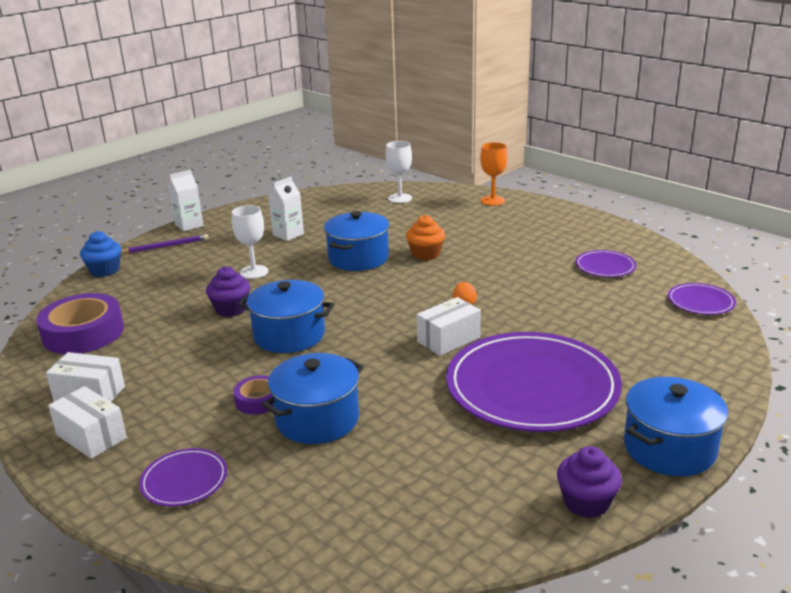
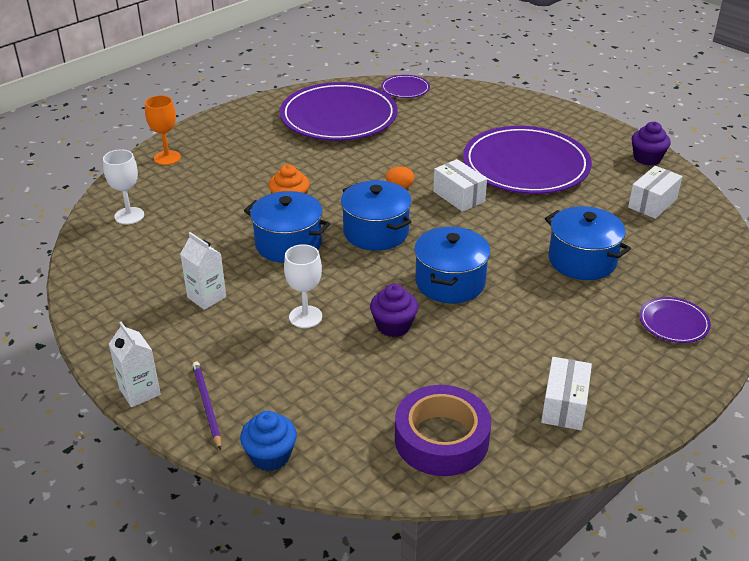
camera: 90 degrees left, 10 degrees up
(91, 436) = (631, 389): white box -> white box (652, 203)
(258, 400) = (560, 293): purple tape -> none
(605, 266) = (338, 117): purple plate -> purple plate, size x2.29
(669, 448) = (588, 126): blue pot -> blue pot (376, 232)

